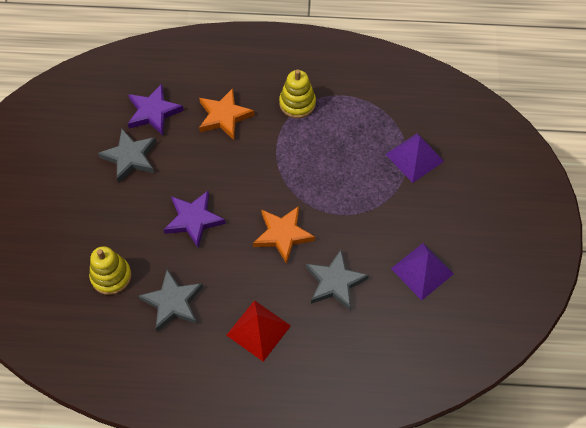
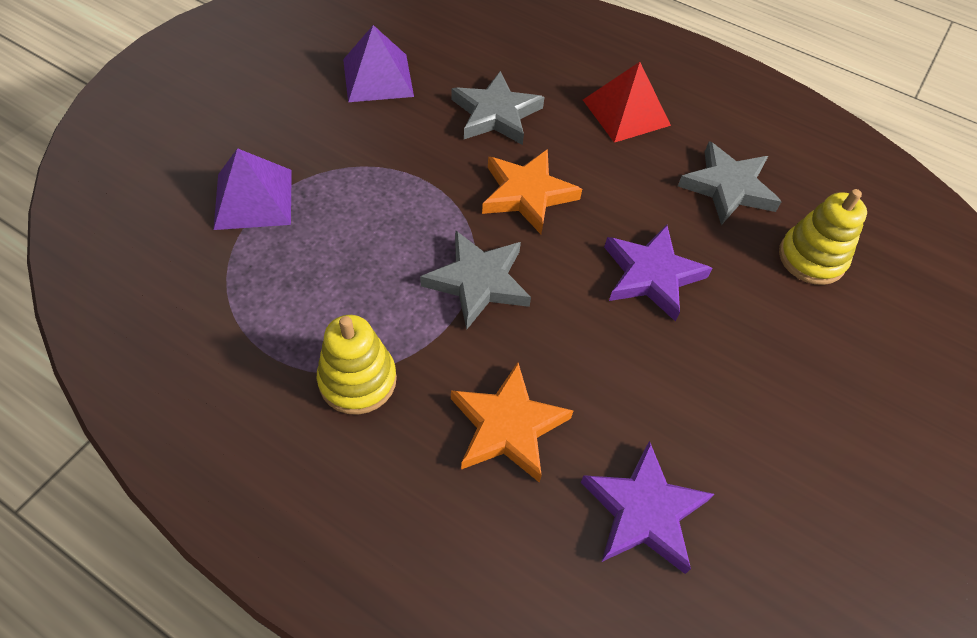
camera: 155 degrees left, 5 degrees down
(130, 157) = (724, 436): grey star -> grey star (478, 282)

